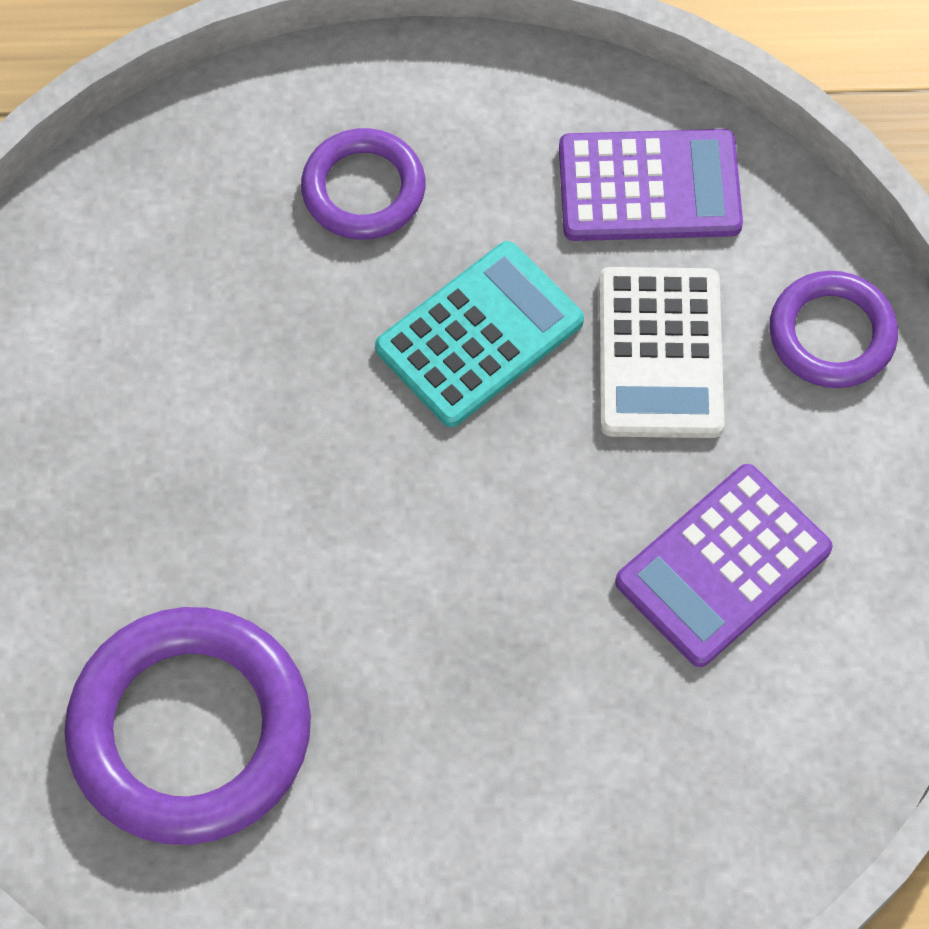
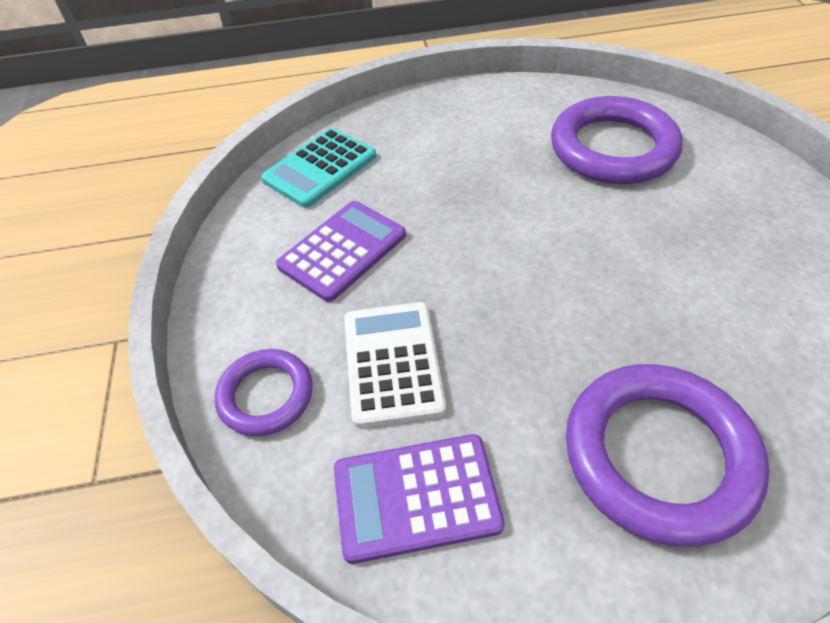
camera: 175 degrees right, 15 degrees down
(363, 189) = (658, 456): purple ring -> purple ring, size x1.76
(479, 335) = (525, 356): turquoise calculator -> turquoise calculator (320, 168)

